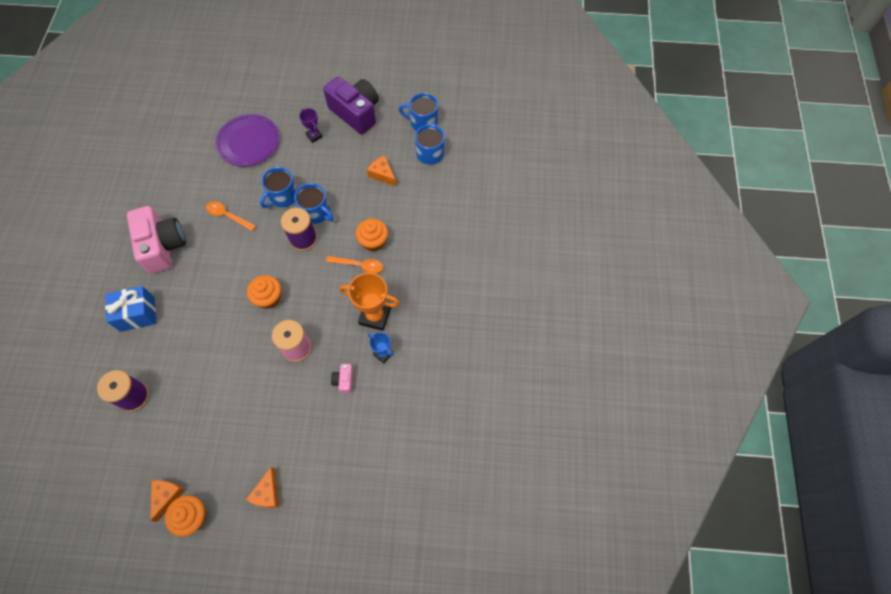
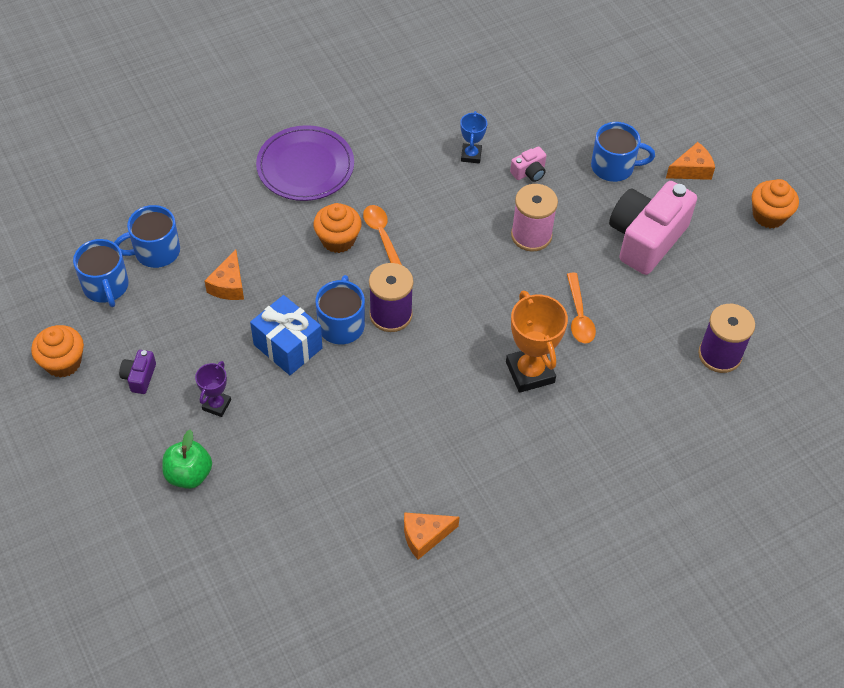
camera: 125 degrees left, 10 degrees down
(137, 314) = (633, 427): blue gift -> blue gift (288, 346)
(163, 246) = (526, 470): pink camera -> pink camera (646, 239)
(167, 496) = (774, 250): orange cheese -> orange cheese (425, 536)
(227, 216) = (423, 424): orange spoon -> orange spoon (579, 315)
(248, 142) = (285, 484): purple plate -> purple plate (305, 166)
(268, 298) = (497, 301): orange cupcake -> orange cupcake (63, 362)
(283, 196) = (345, 378): blue mug -> blue mug (613, 167)
(286, 109) = (189, 474): none -> green apple
(356, 113) = (139, 377): purple camera -> purple camera, size x0.42
(375, 316) = (434, 186): orange trophy -> orange trophy (530, 372)

